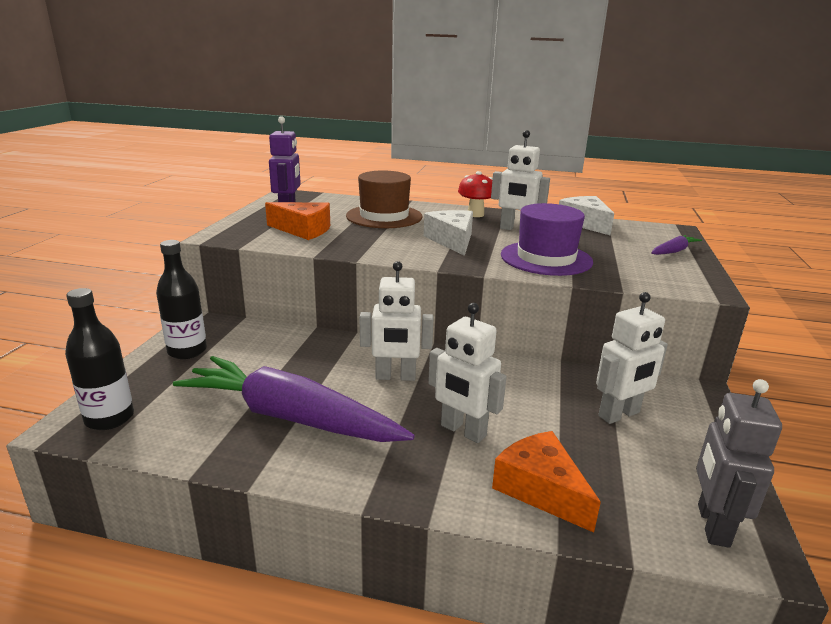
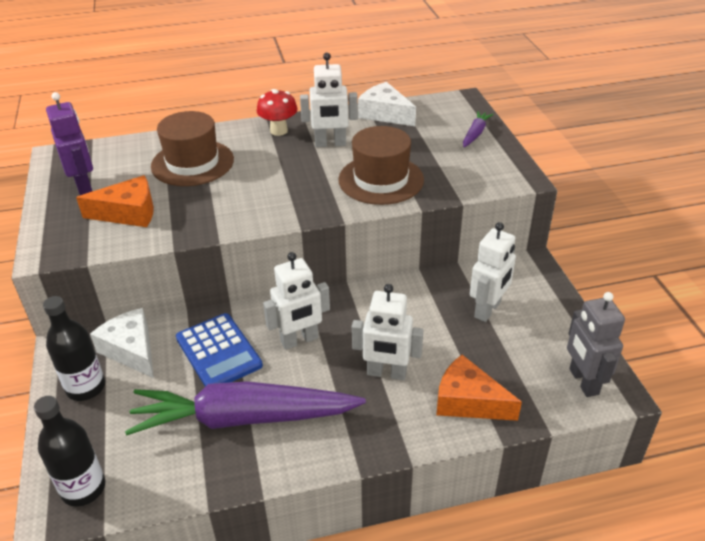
camera: 25 degrees left, 15 degrees up
(315, 362) = (218, 352): none -> blue calculator
(452, 240) = (284, 181): white cheese -> white cheese (131, 350)
(546, 258) = (381, 180): purple hat -> brown hat

